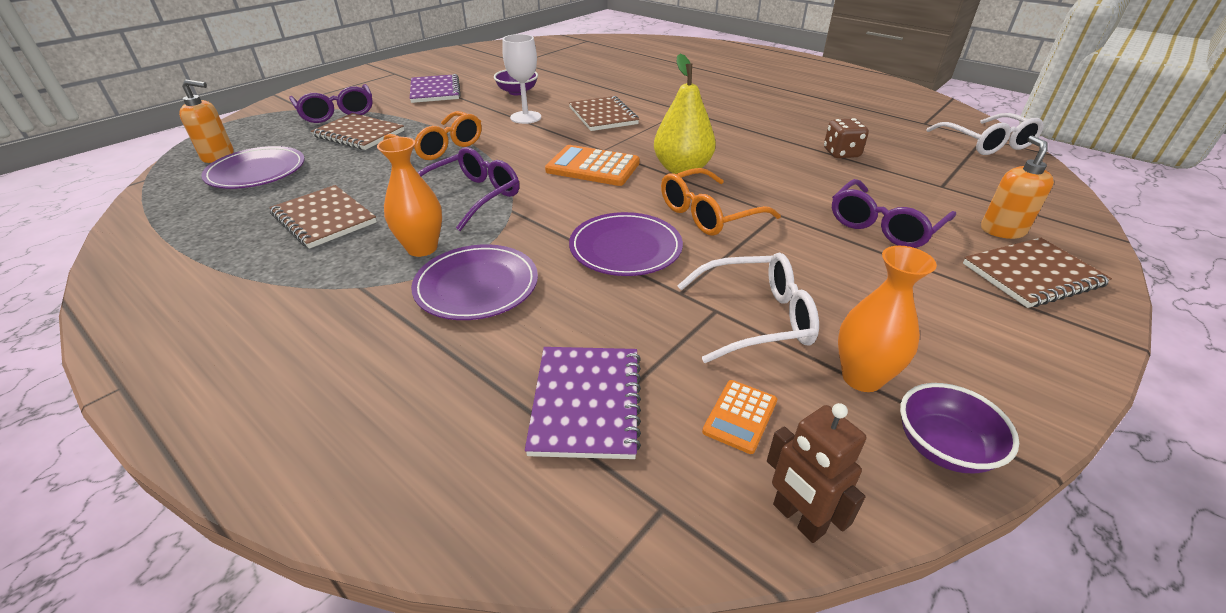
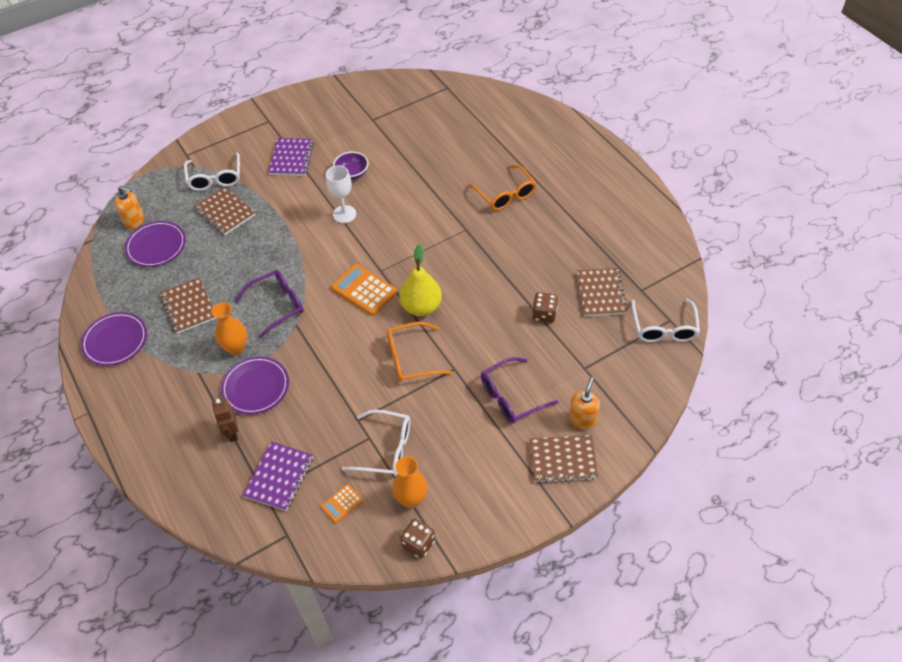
camera: 20 degrees right, 15 degrees up
(336, 113) = (215, 178): purple glasses -> white glasses
(440, 146) = (274, 241): orange glasses -> orange glasses (505, 194)
(603, 116) = (401, 224): brown notebook -> brown notebook (601, 293)
(625, 248) = (346, 377): purple plate -> purple plate (115, 341)
(798, 519) = (335, 555): brown robot -> brown robot (232, 433)
(943, 447) = (418, 543): purple bowl -> brown dice

